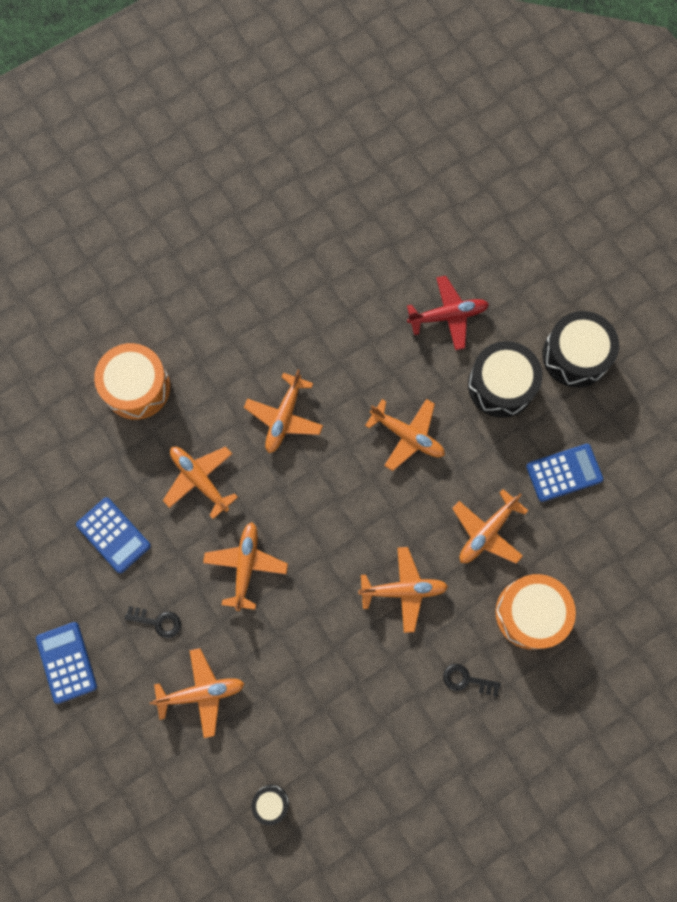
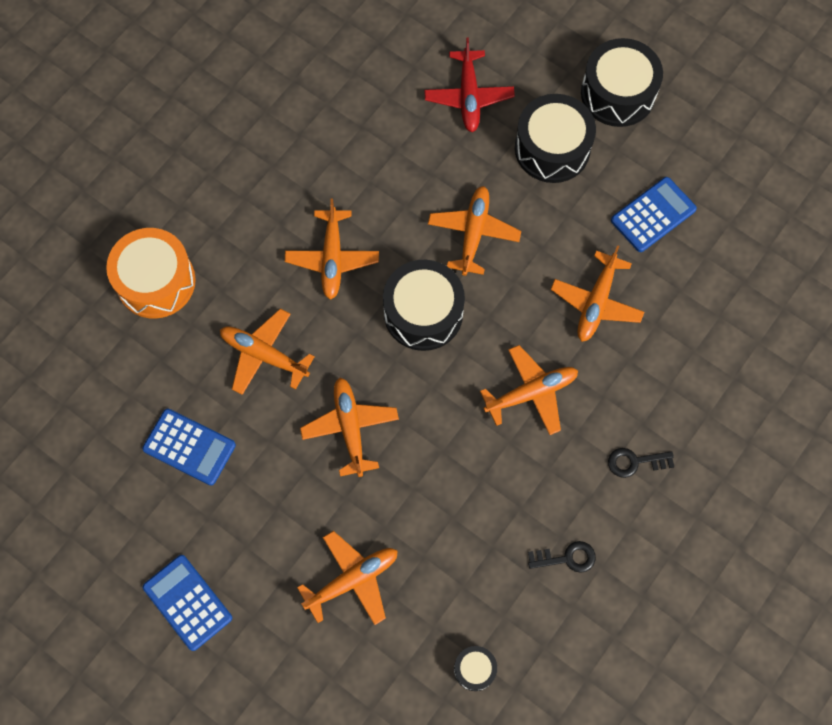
camera: 20 degrees left, 5 degrees down
(158, 622) = (274, 522): black key -> black key (567, 558)
(340, 490) = (423, 313): none -> black drum
(407, 436) = (473, 233): orange plane -> orange plane turned 90 degrees counterclockwise
(448, 316) = (468, 97): red plane -> red plane turned 120 degrees clockwise
(530, 613) = (675, 369): orange drum -> none

